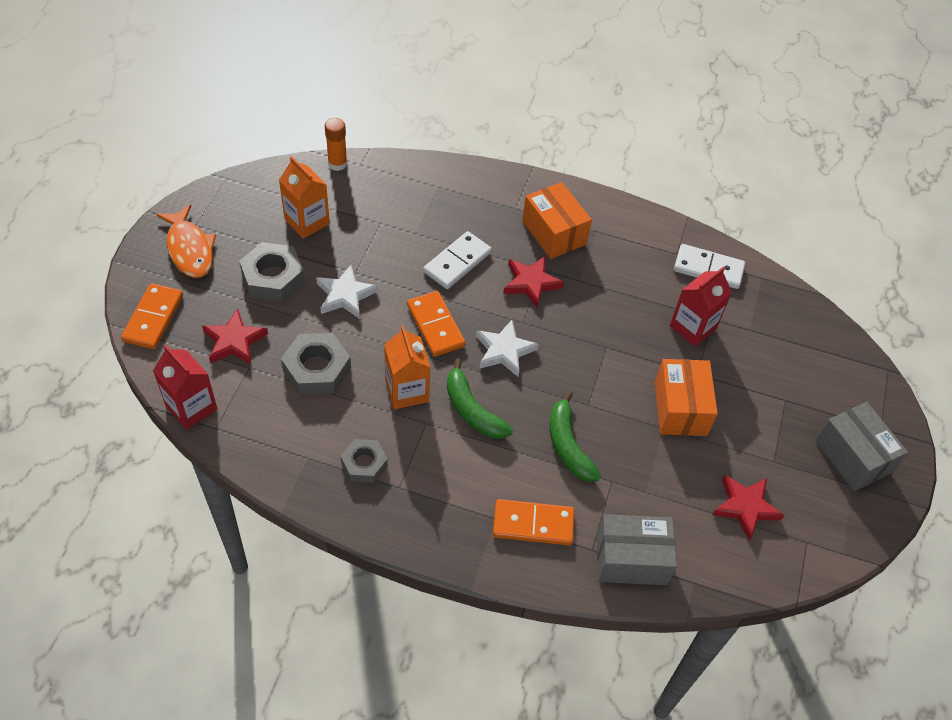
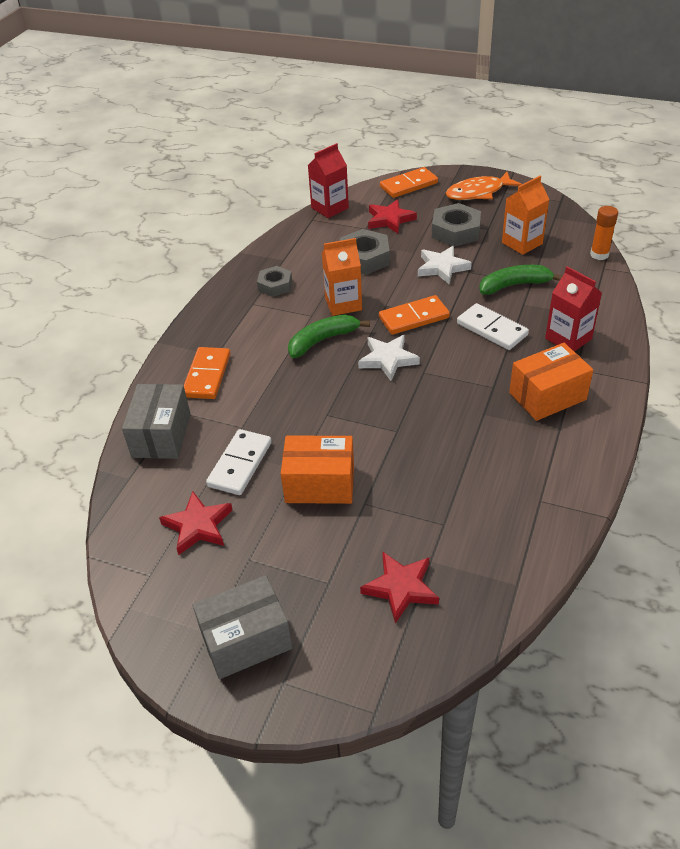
camera: 100 degrees right, 10 degrees down
(153, 318) = (408, 185): orange domino -> orange domino turned 45 degrees counterclockwise
(531, 283) = (473, 378): red star -> red star (401, 588)
(568, 445) = (282, 399): green banana -> green banana (514, 285)
(692, 327) = (428, 504): red carton -> red carton (568, 339)
(708, 269) = (521, 528): white domino -> white domino (240, 464)

